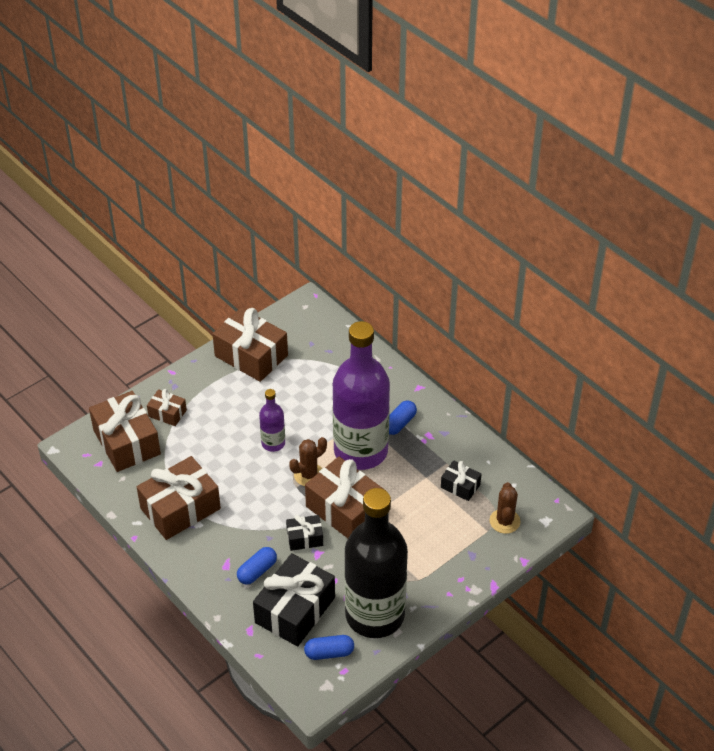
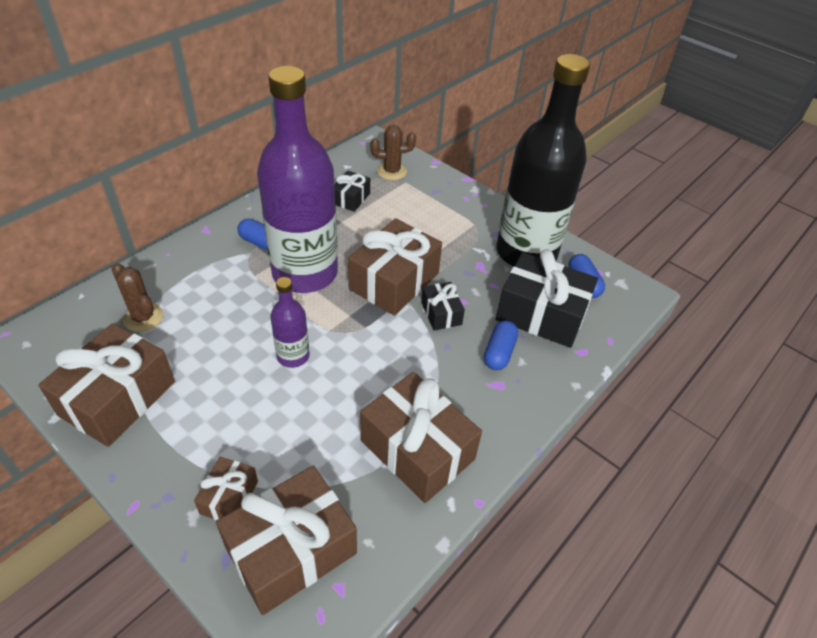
camera: 100 degrees left, 0 degrees up
(257, 571) = (499, 353): blue capsule -> blue capsule turned 75 degrees clockwise
(309, 475) = (345, 316): brown cactus -> brown cactus (143, 317)

